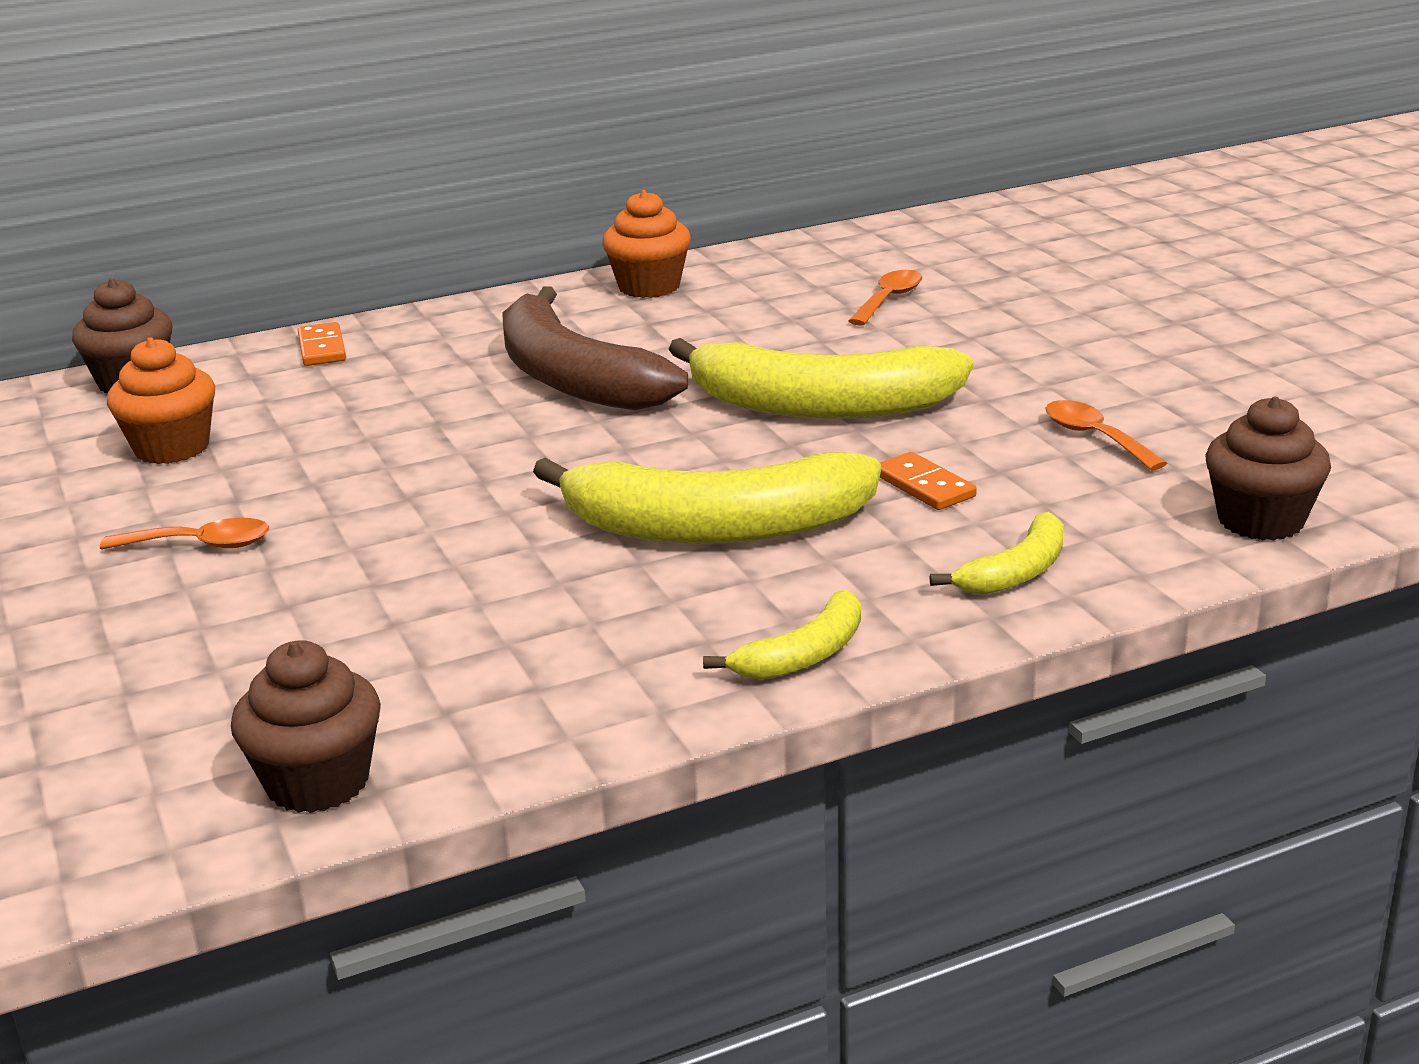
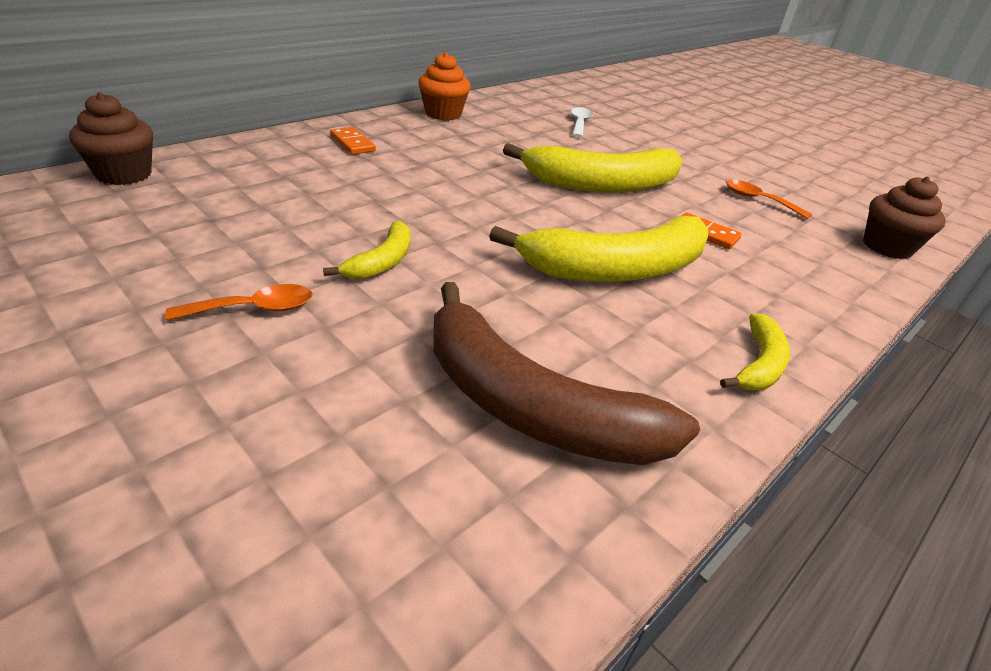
camera: 25 degrees left, 10 degrees up
(172, 448) = (184, 225): orange cupcake -> none
(318, 782) = (514, 557): brown cupcake -> none
(322, 348) = (259, 150): orange domino -> orange domino (352, 143)
(573, 378) = (443, 169): brown banana -> brown banana (531, 405)
(889, 300) = (579, 123): orange spoon -> white spoon
(1016, 571) = (810, 288): yellow banana -> yellow banana (382, 261)

